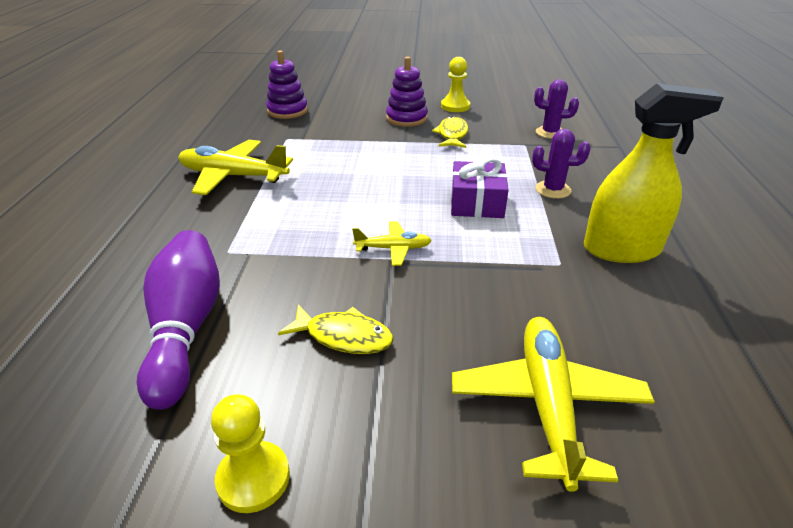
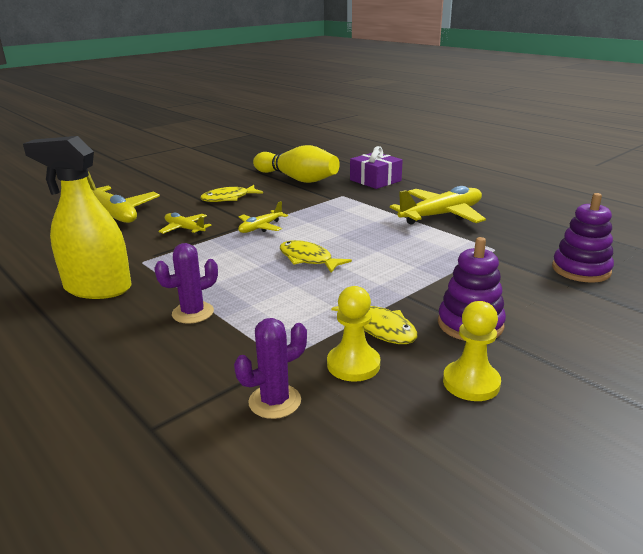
camera: 135 degrees right, 10 degrees down
(186, 328) = (297, 179): purple bowling pin -> yellow bowling pin
(253, 478) = (205, 174): yellow pawn -> yellow pawn (353, 365)
(414, 191) = (308, 259): none -> yellow fish
(472, 295) = (184, 229): none -> yellow plane
(477, 203) = (247, 272): purple gift -> purple gift (375, 180)
(621, 249) = (97, 288): yellow spray bottle -> yellow spray bottle turned 60 degrees clockwise

